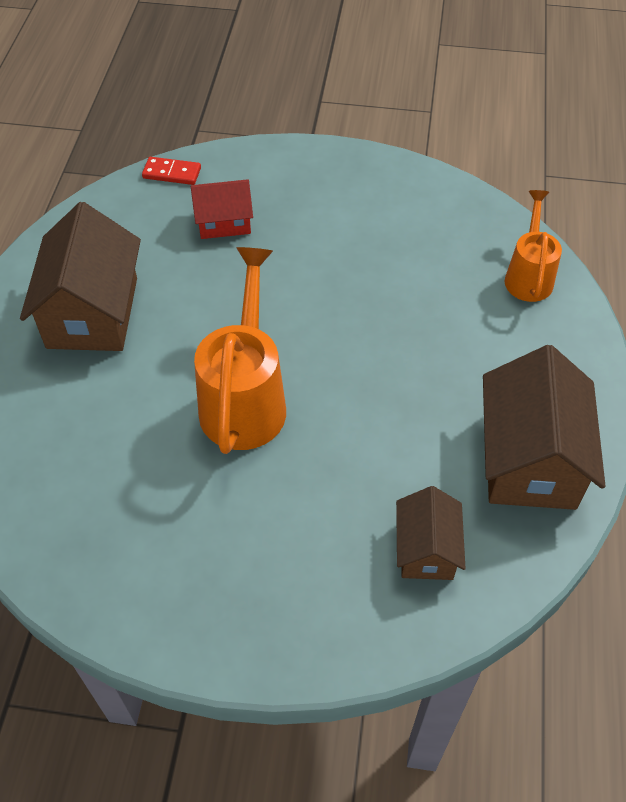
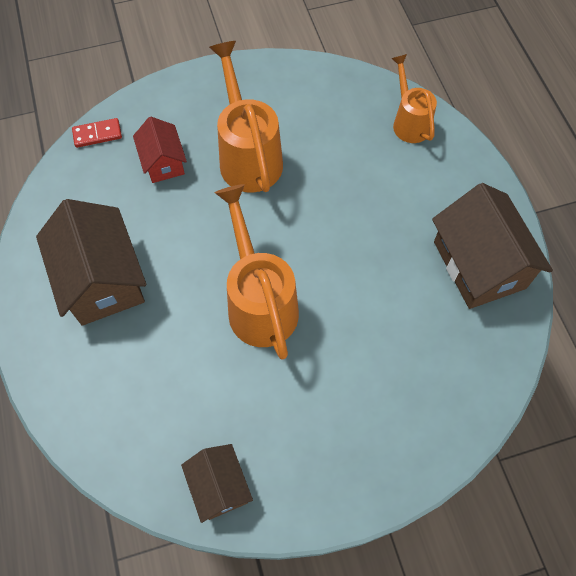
camera: 25 degrees left, 10 degrees up
(224, 222) = (163, 162): red house -> red house turned 75 degrees counterclockwise
(319, 247) = (248, 156): none -> orange watering can
(426, 549) = (445, 361): brown house -> brown house (219, 486)

